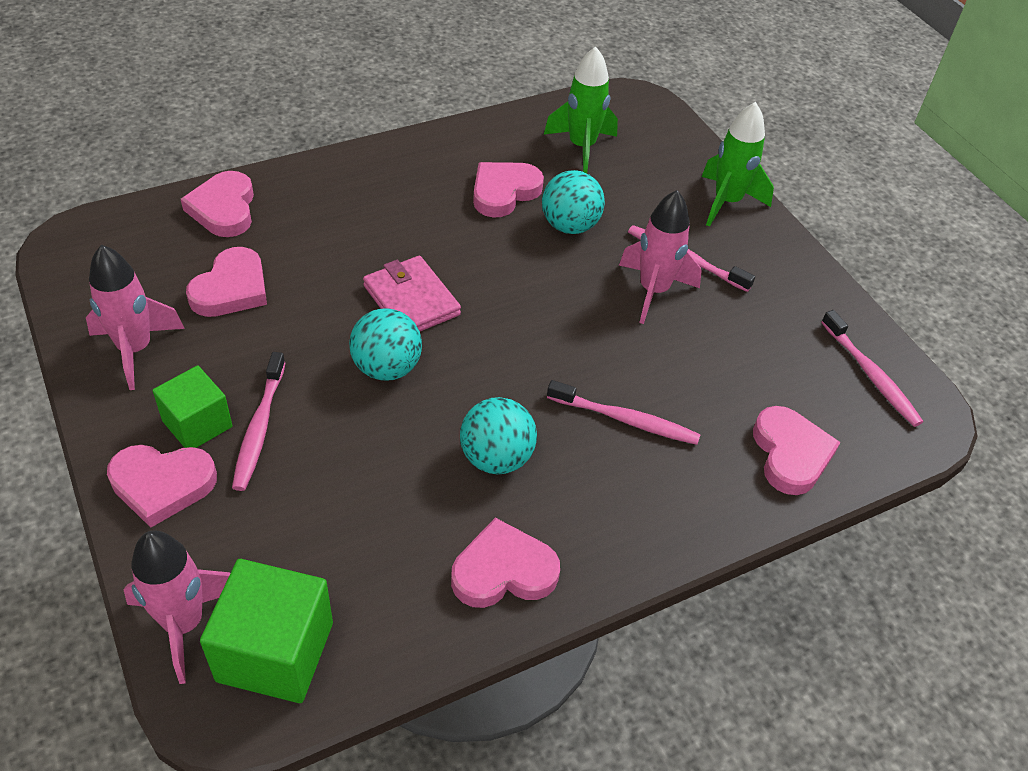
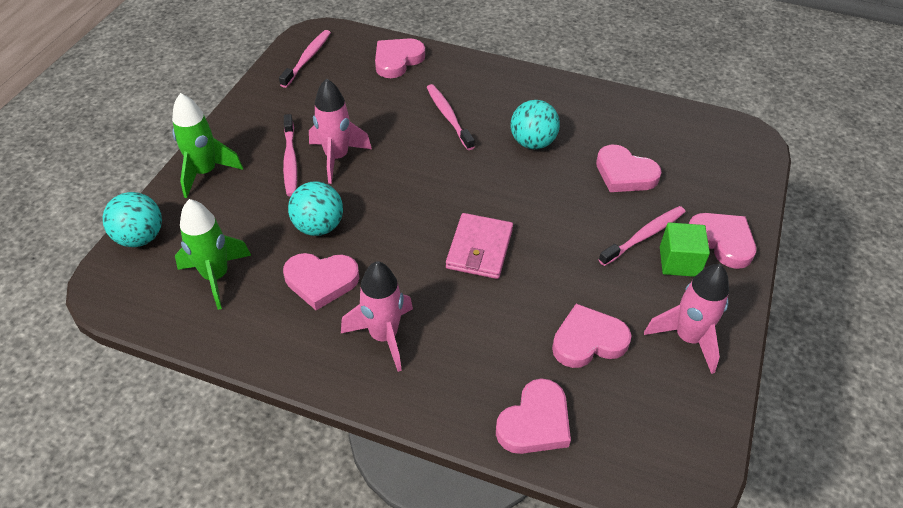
camera: 130 degrees left, 0 degrees up
(184, 623) = (749, 174): pink rocket -> pink rocket (384, 336)
(275, 651) = (712, 140): green cube -> none
(387, 368) = (539, 220): turquoise ball -> turquoise ball (140, 237)
(503, 571) = (582, 104): pink heart -> pink heart (624, 174)

